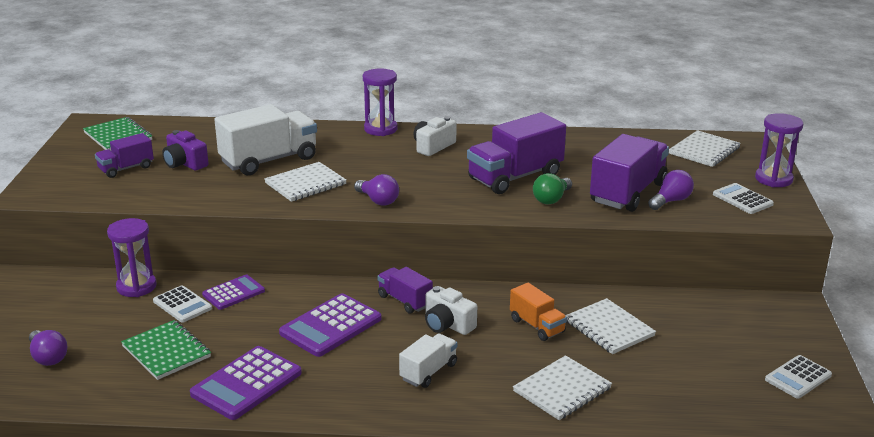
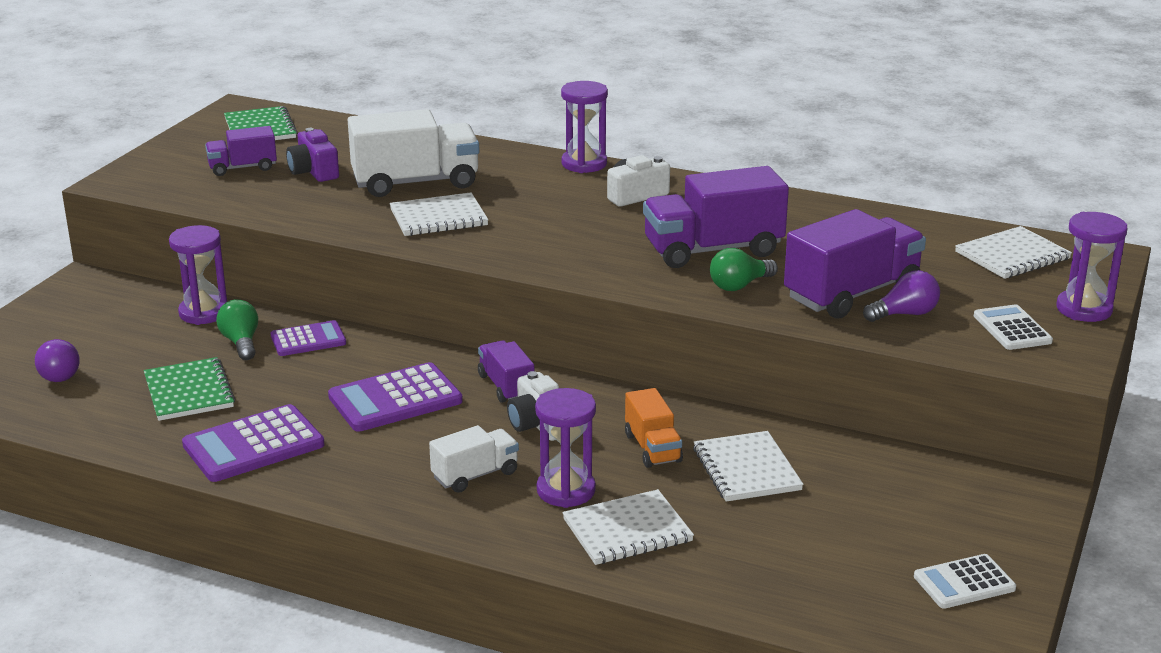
camera: 20 degrees right, 0 degrees up
(182, 305) = (241, 343): white calculator -> green light bulb
(378, 200) = (512, 251): purple light bulb -> none
(500, 369) = (566, 490): none -> purple hourglass

